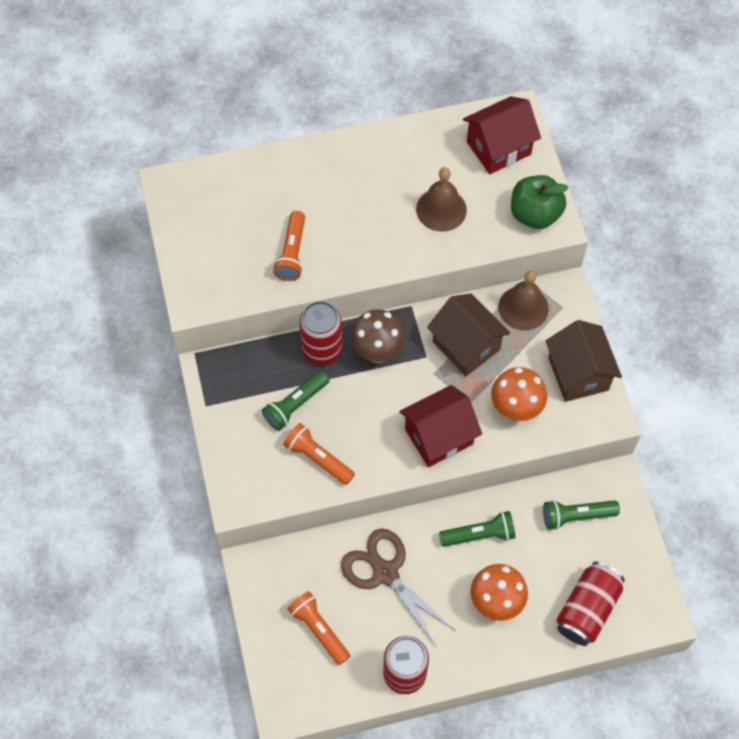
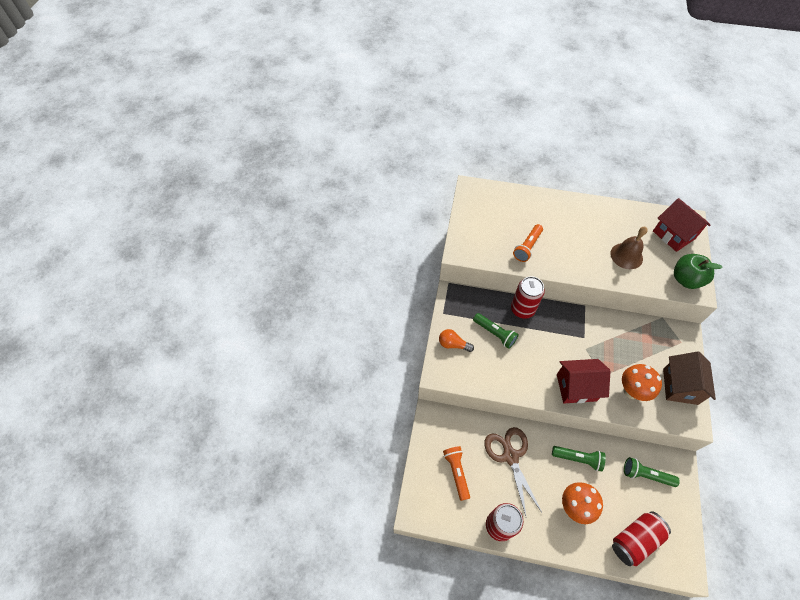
camera: 25 degrees right, 5 degrees down
(240, 448) = (453, 344): none -> orange light bulb
(295, 405) = (495, 333): green flashlight -> green flashlight turned 120 degrees counterclockwise
(318, 458) = (496, 369): orange flashlight -> none
(377, 352) = (555, 323): brown mushroom -> none
(466, 345) = (611, 341): brown house -> none
(498, 148) = (673, 235): red house -> red house turned 60 degrees clockwise
(523, 308) = (655, 333): brown bell -> none

